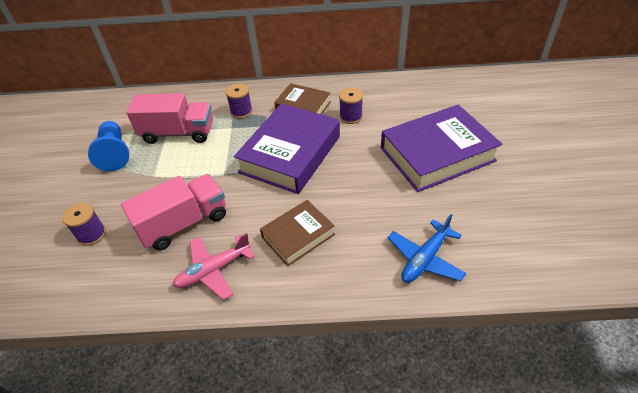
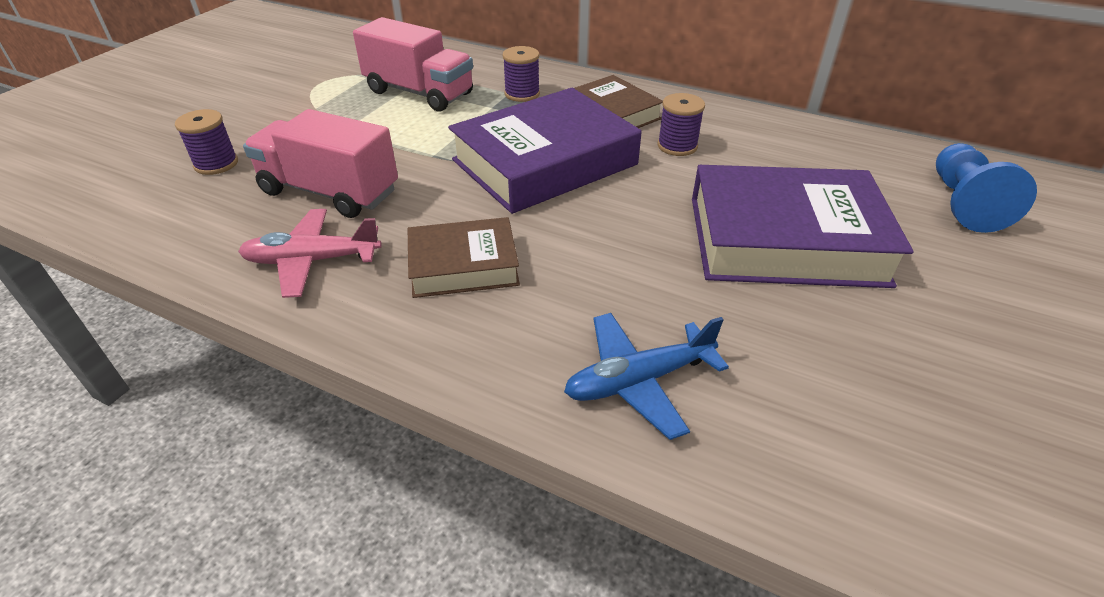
camera: 25 degrees right, 5 degrees down
(115, 153) = (325, 91): blue pawn -> blue pawn (963, 203)
(184, 223) = (330, 192): pink truck -> pink truck turned 150 degrees counterclockwise

